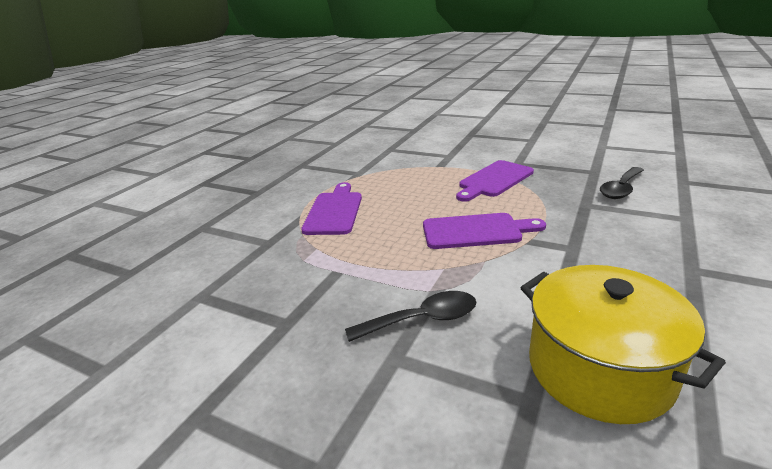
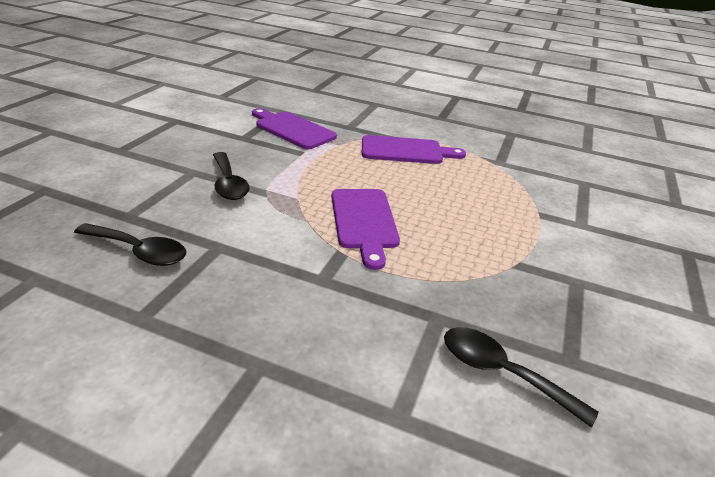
camera: 80 degrees right, 5 degrees up
(494, 180) = (504, 251): purple cutting board -> purple cutting board (292, 129)
(599, 369) = (139, 251): yellow pot -> black spoon

